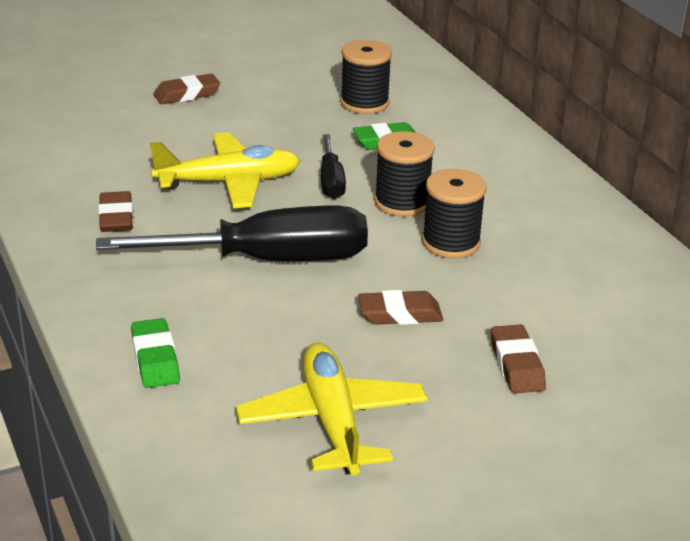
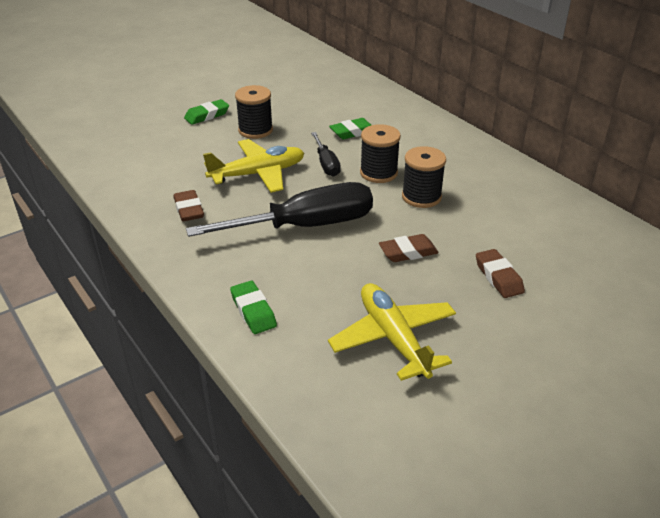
camera: 10 degrees left, 5 degrees up
(187, 94) = (207, 115): brown eraser -> green eraser
(364, 103) = (328, 107): black spool -> black spool (255, 130)

